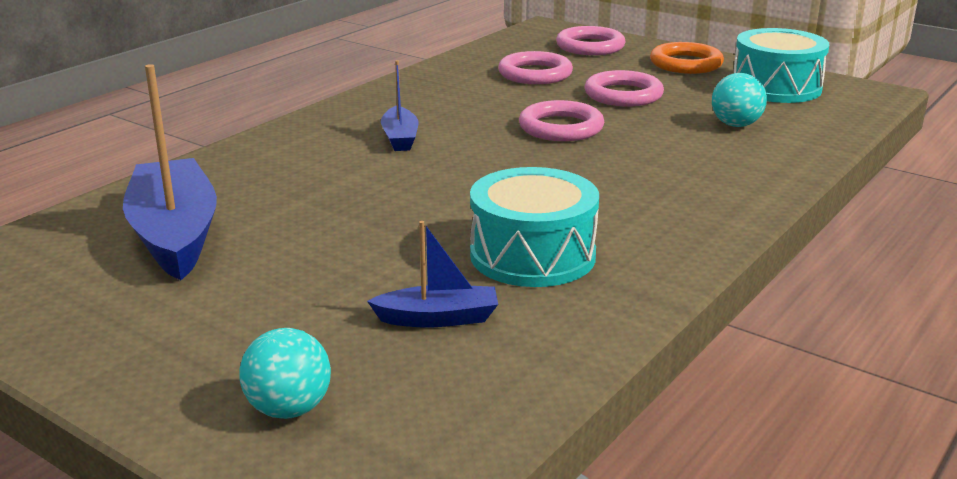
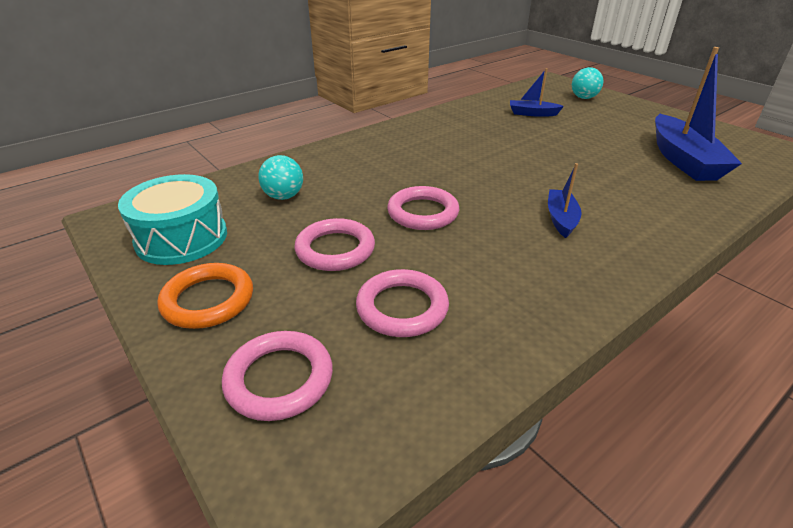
camera: 165 degrees left, 10 degrees up
(532, 255) = (485, 130): turquoise drum -> none

